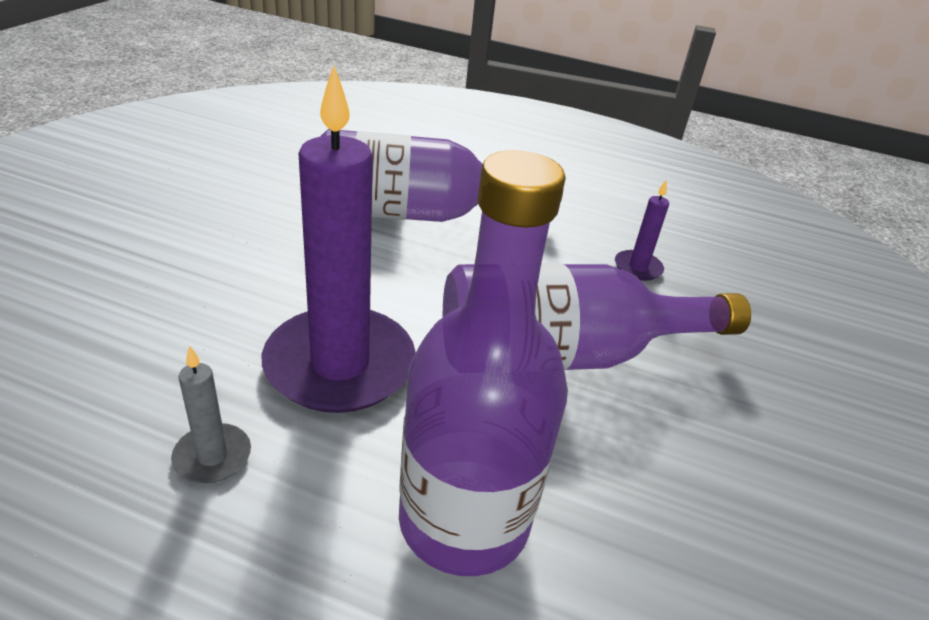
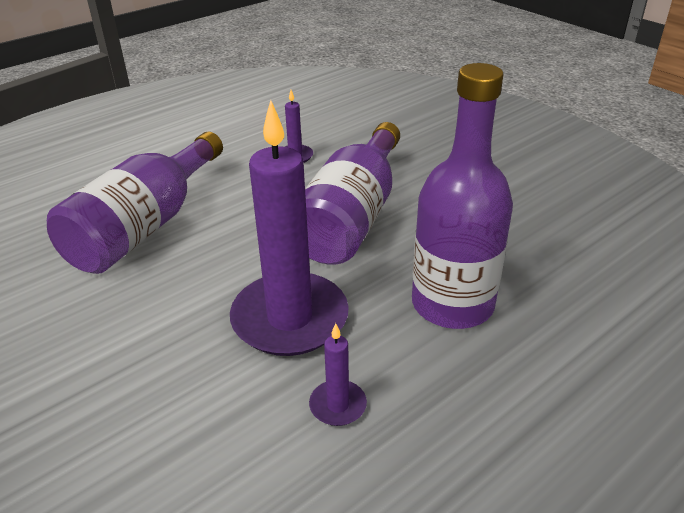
camera: 55 degrees left, 0 degrees up
(212, 456) = (338, 405): grey candle -> purple candle

